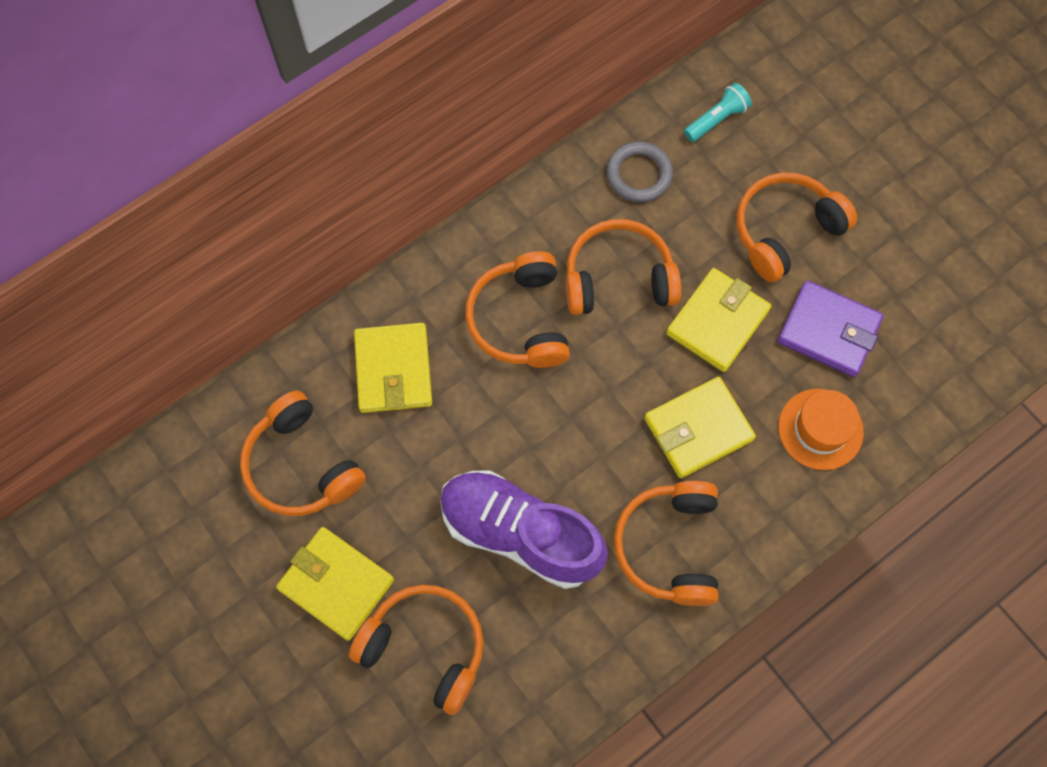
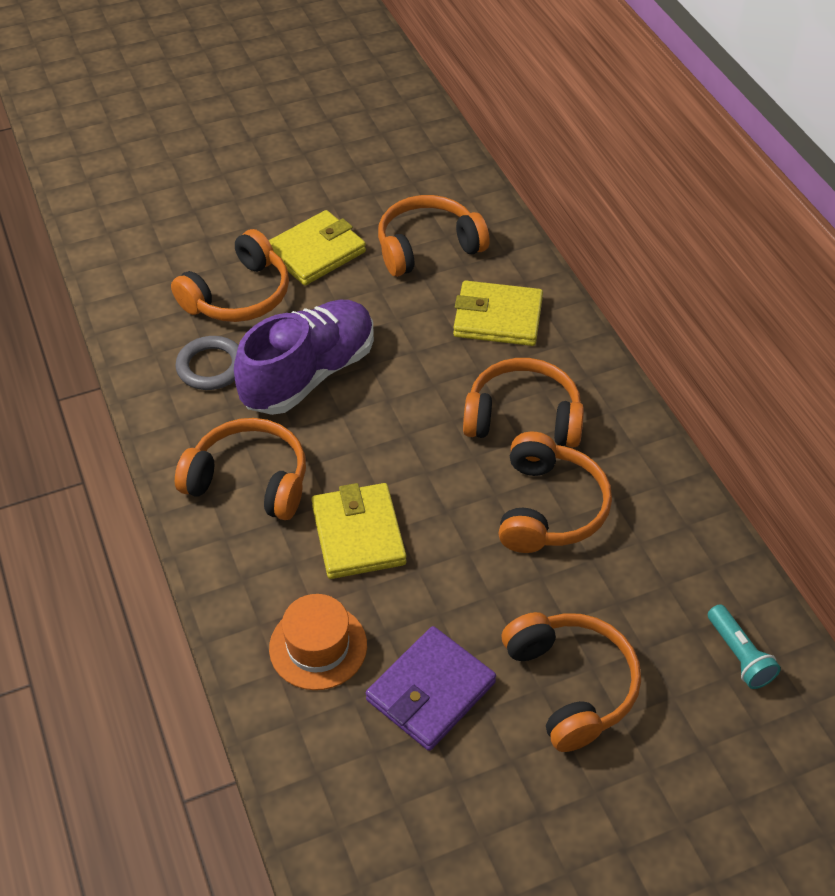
camera: 105 degrees right, 20 degrees down
(639, 174) = (674, 557): grey ring -> grey ring (211, 367)
(717, 322) = (473, 584): yellow wallet -> none

